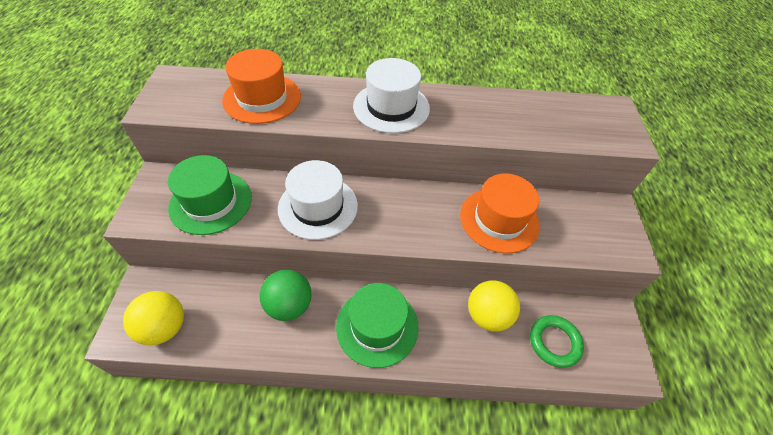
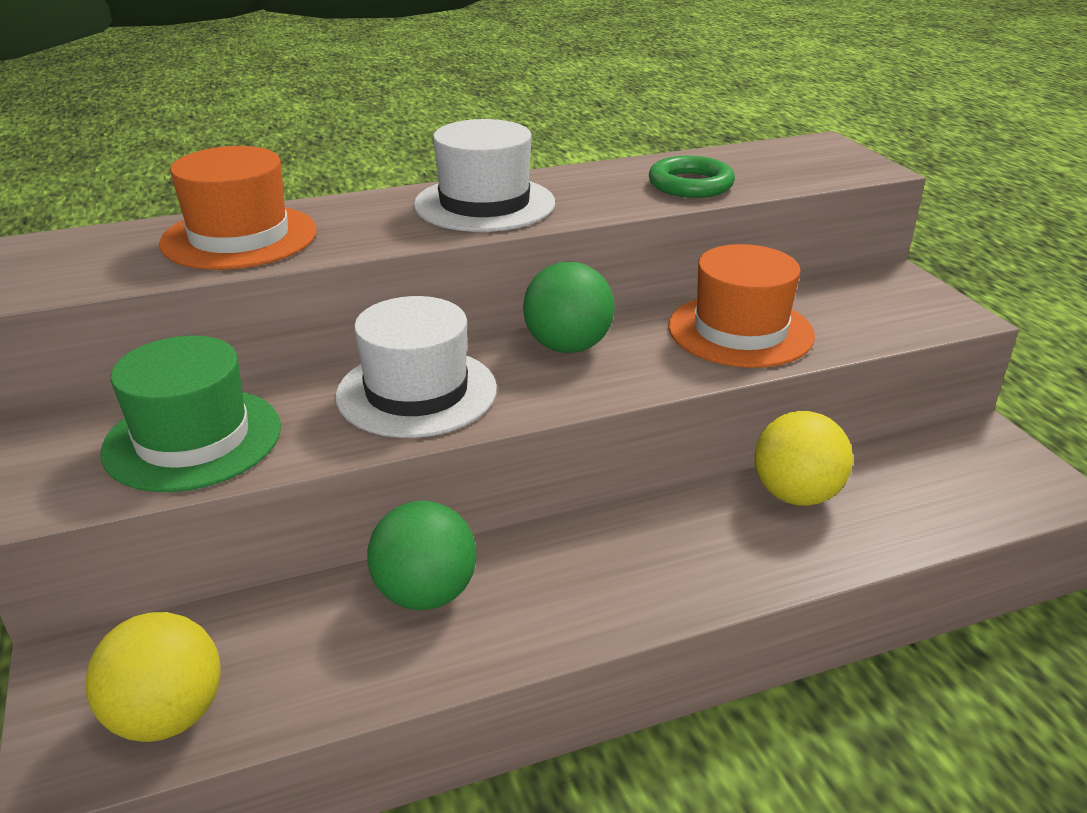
camera: 20 degrees left, 20 degrees down
(377, 326) = (617, 569): green hat -> none
(404, 200) = (568, 347): none -> green ball
(554, 342) = (924, 495): green ring -> green ring (690, 184)

